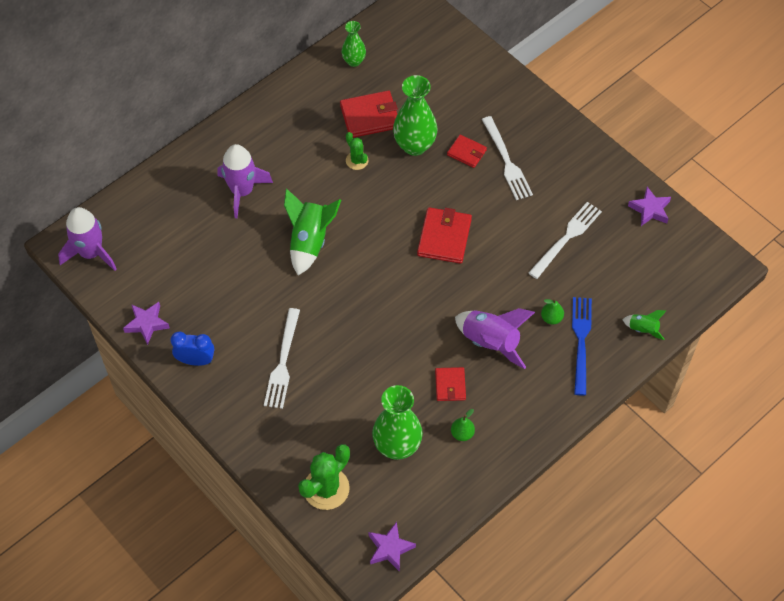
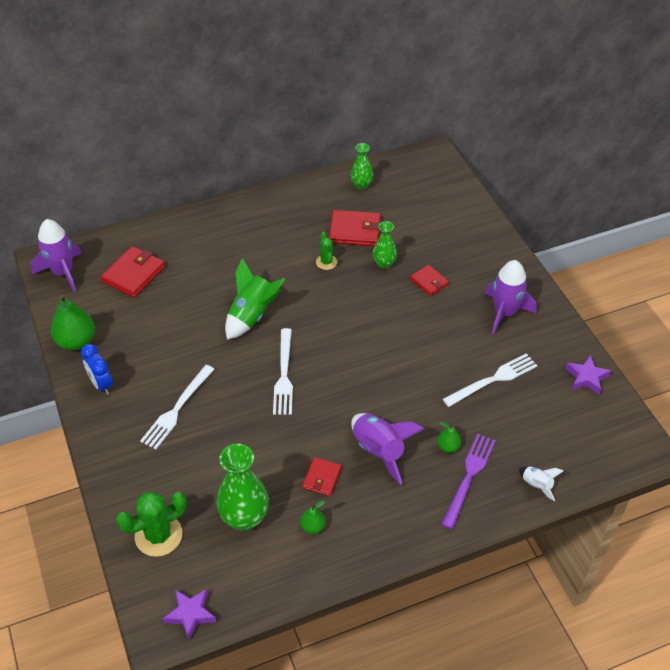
camera: 20 degrees right, 10 degrees down
(146, 324) = (76, 341): purple star -> green pear
(196, 360) = (101, 384): blue clock -> blue clock turned 150 degrees counterclockwise
(242, 191) = (214, 259): purple rocket -> purple rocket (504, 313)
(414, 145) = (384, 264): green vase -> green vase, size x0.57
(444, 237) = (376, 346): red wallet -> red wallet (133, 274)
(506, 161) = (463, 299): white fork -> white fork (284, 375)
(581, 341) = (469, 477): blue fork -> purple fork
(643, 329) = (537, 485): green rocket -> white rocket

